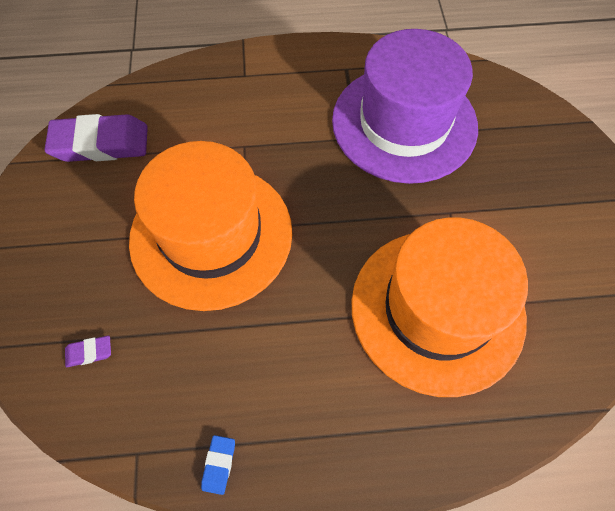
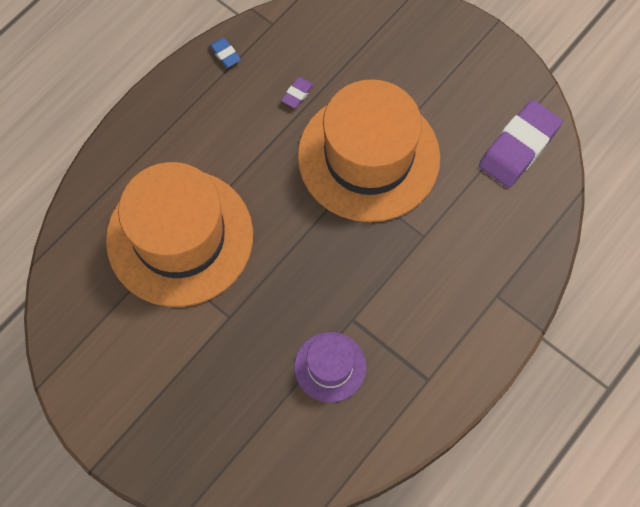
camera: 135 degrees right, 5 degrees up
(89, 352) = (355, 39): purple eraser -> purple eraser (297, 94)
(404, 123) = (330, 367): purple hat -> purple hat, size x0.47

